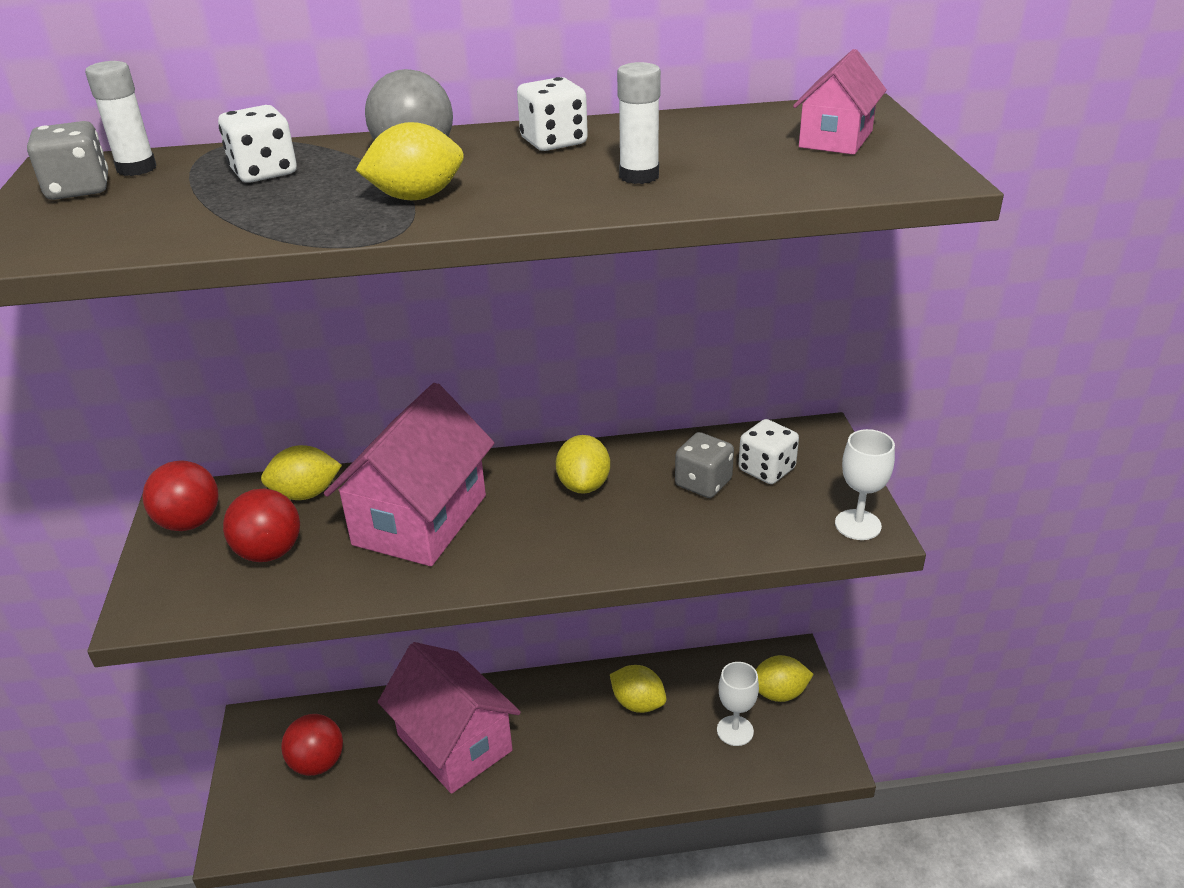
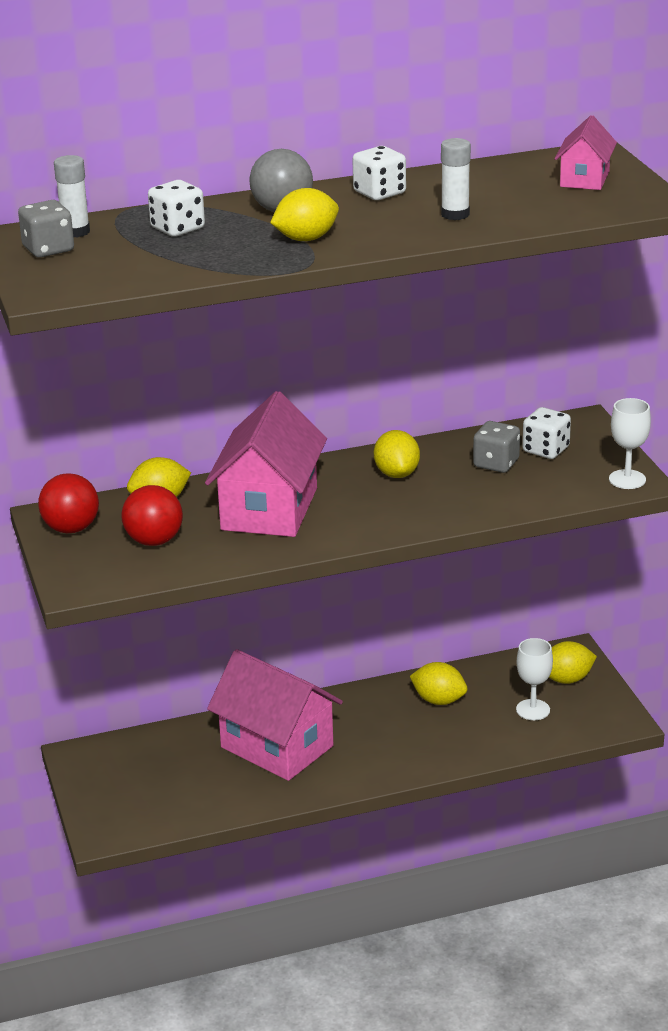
camera: 10 degrees left, 5 degrees down
(318, 763) = (153, 775): red ball -> none

